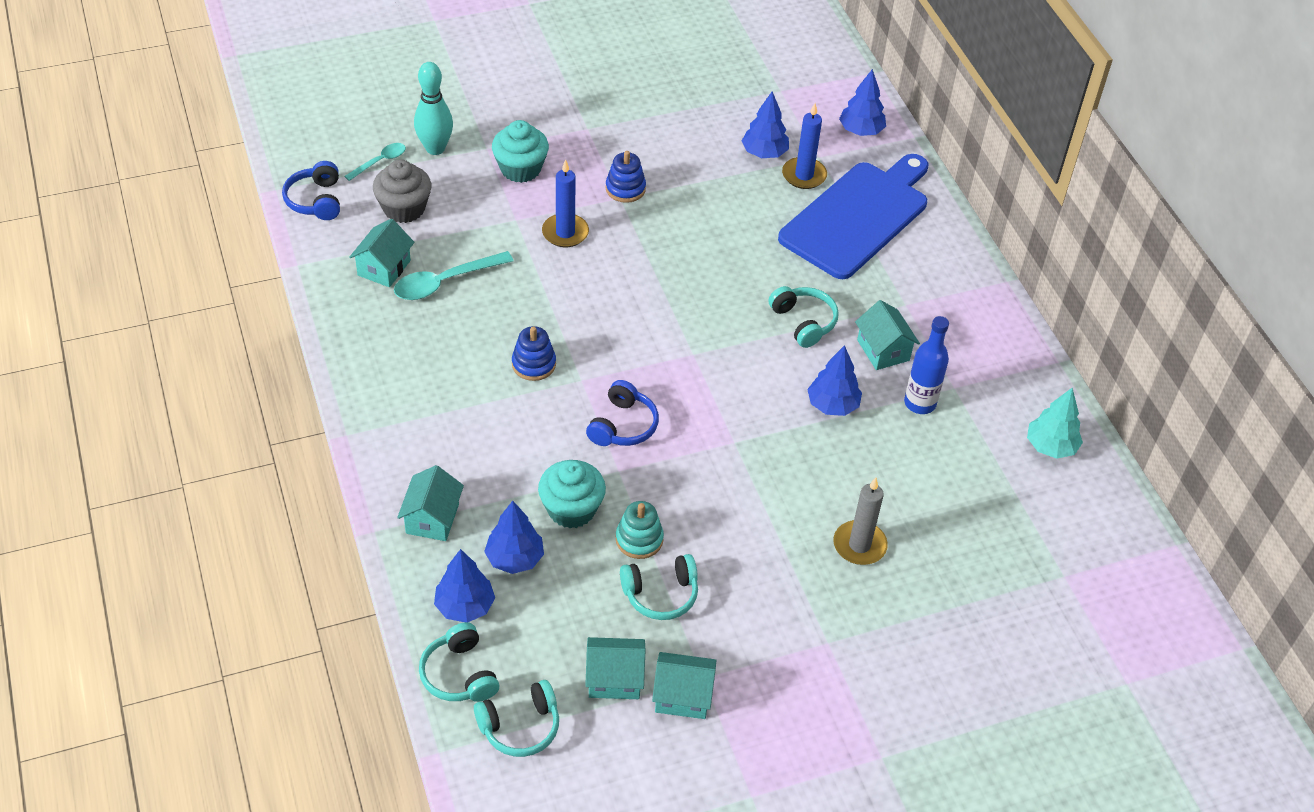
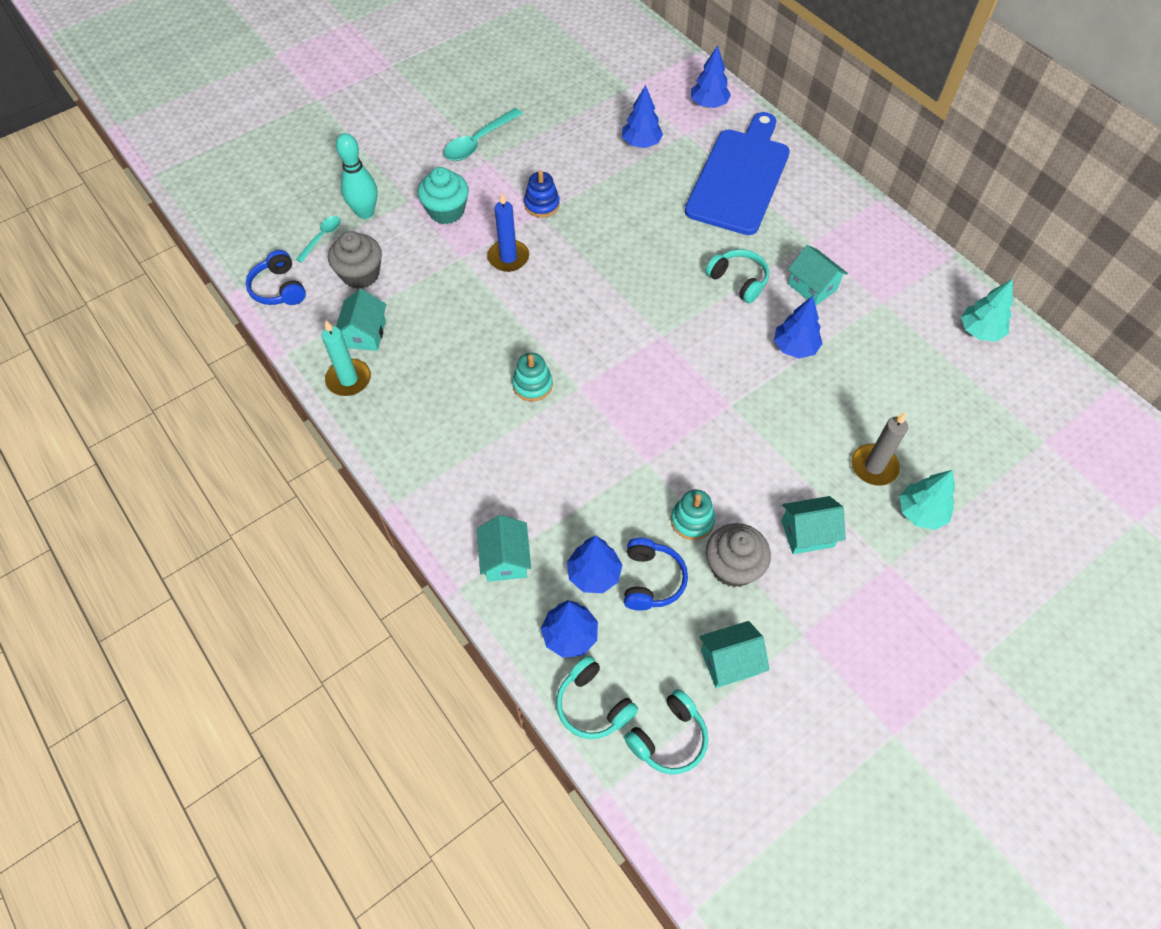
camera: 15 degrees left, 10 degrees up
(349, 307) = (348, 379): none -> turquoise candle
(445, 282) = (424, 332): turquoise spoon -> turquoise spoon (478, 142)
(534, 364) = (532, 385): blue stacking toy -> turquoise stacking toy
(571, 509) = (622, 511): turquoise cupcake -> none
(623, 425) = (632, 419): blue headphones -> blue headphones (651, 580)
(661, 594) = (733, 566): turquoise headphones -> grey cupcake
(682, 696) = (794, 658): turquoise house -> turquoise house (807, 533)
(804, 175) = (681, 154): blue candle -> none
(888, 603) = (921, 512): none -> turquoise tree
(920, 403) = (862, 324): blue bottle -> none

